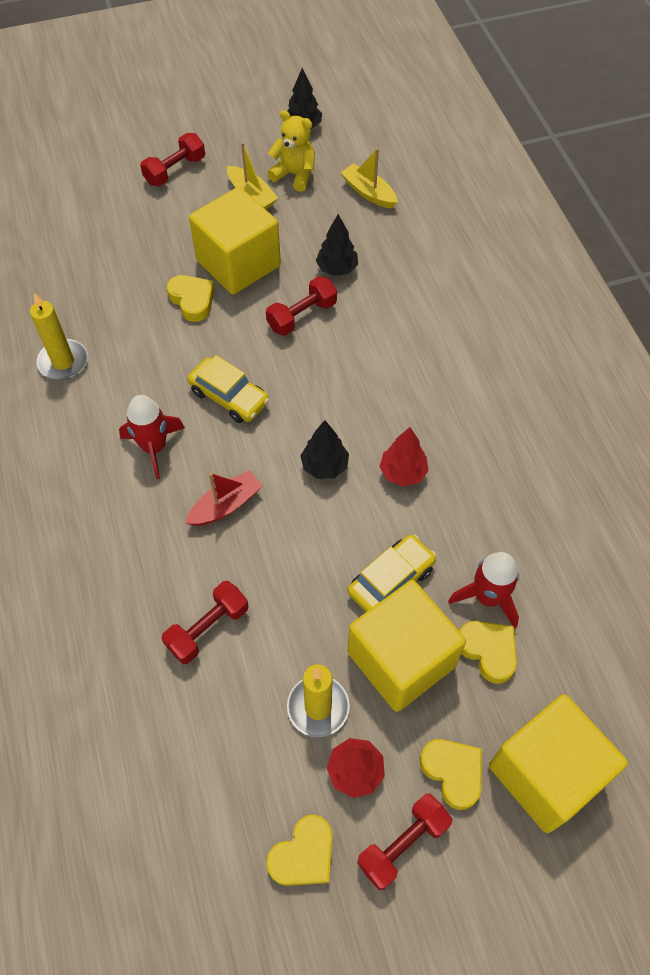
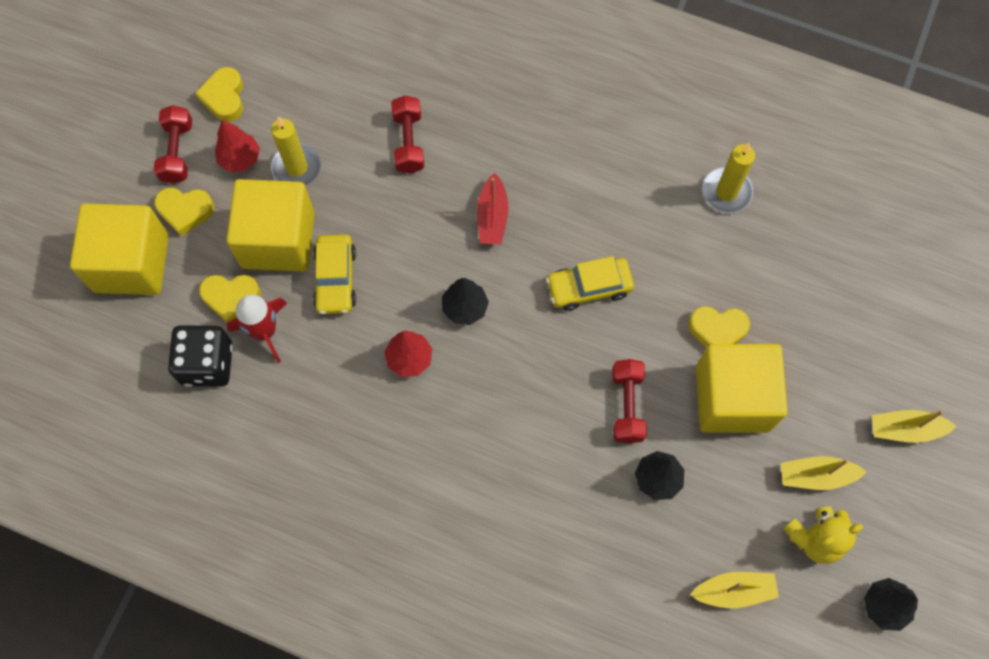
camera: 130 degrees right, 10 degrees up
(154, 447) = (586, 203): red rocket -> none
(175, 170) = (905, 429): red dumbbell -> yellow boat
(558, 617) = (207, 364): none -> black dice

